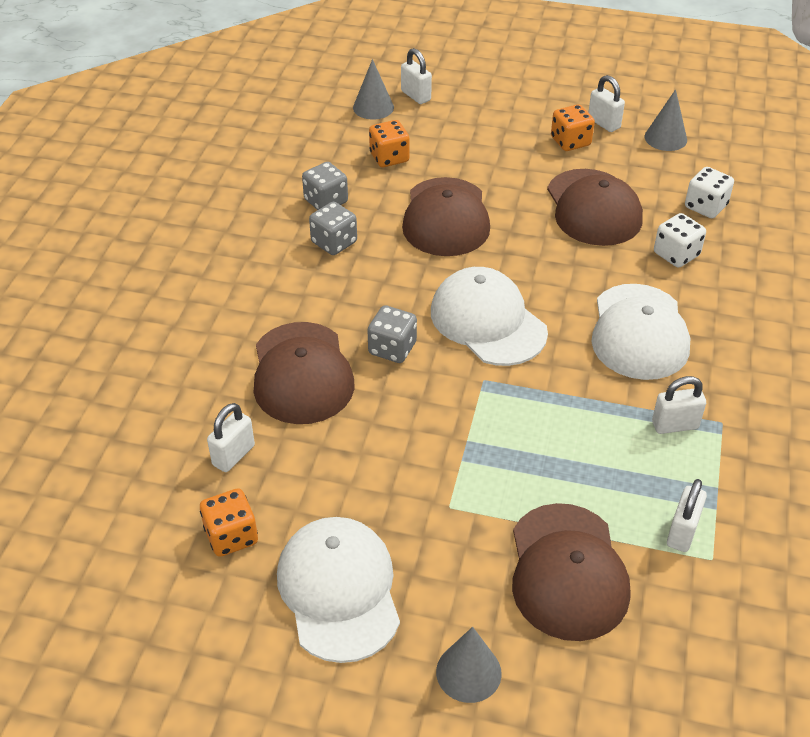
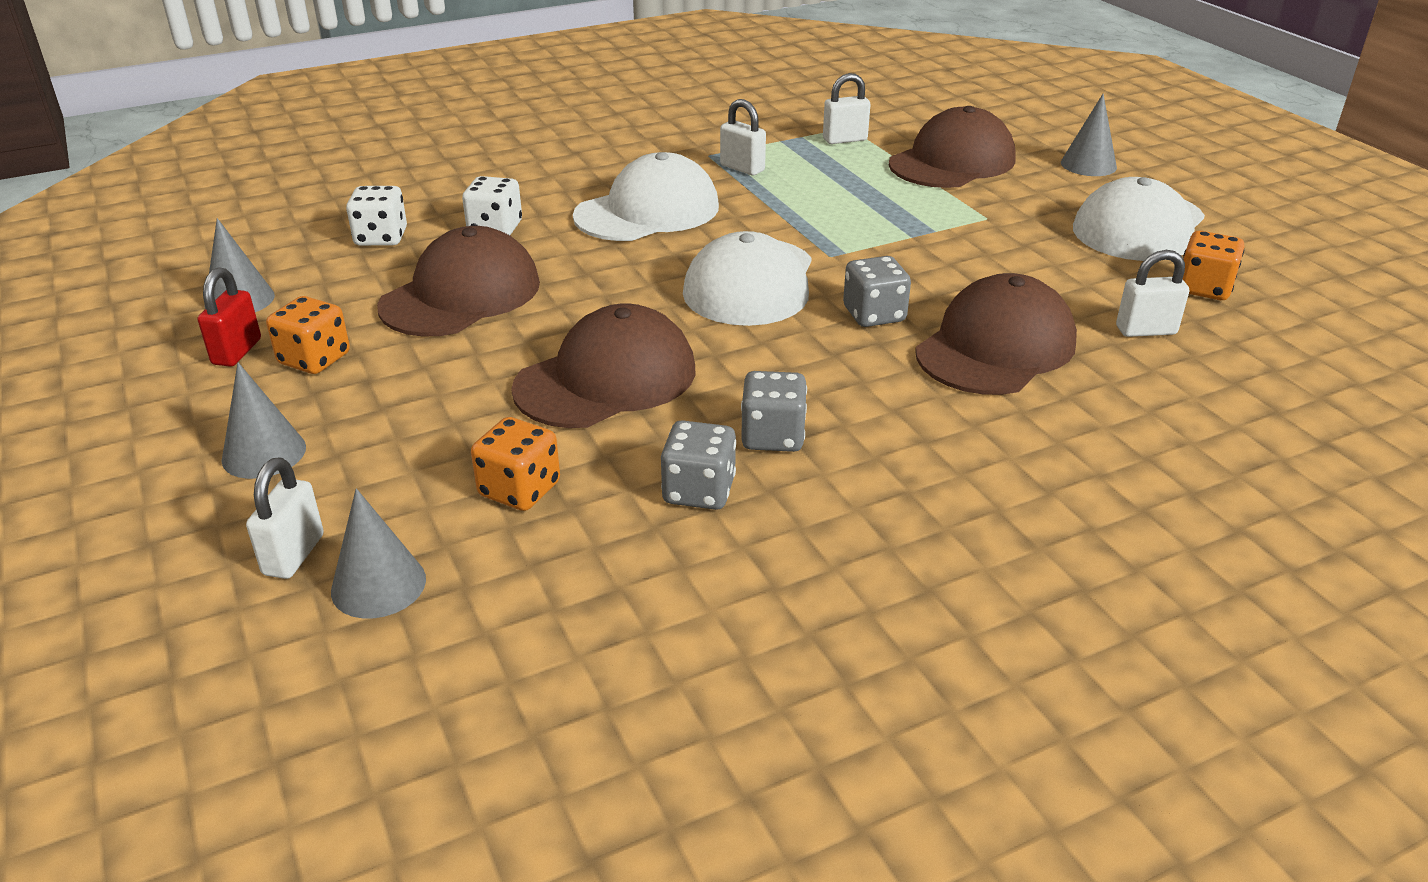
camera: 130 degrees left, 10 degrees down
(498, 107) = (264, 453): none -> grey cone
(603, 123) = (237, 352): white padlock -> red padlock

